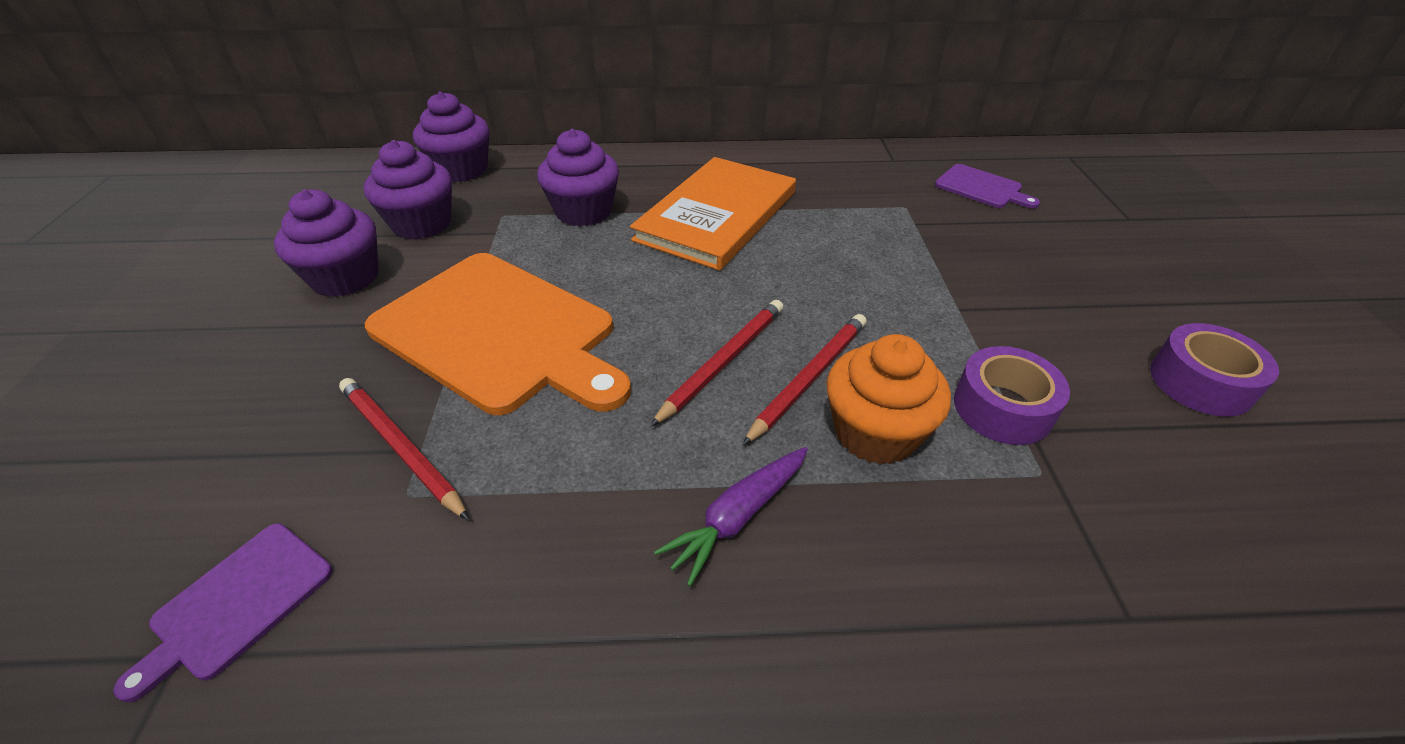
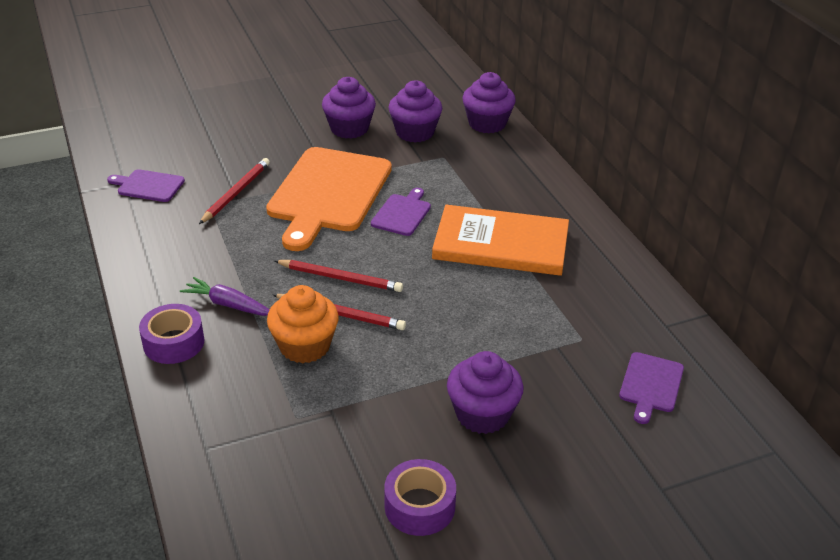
camera: 70 degrees right, 5 degrees down
(583, 211) = (468, 186): purple cupcake -> purple cupcake (482, 414)
(604, 274) = (402, 213): none -> purple cutting board
(1002, 408) = (348, 400): purple tape -> purple tape (174, 342)

